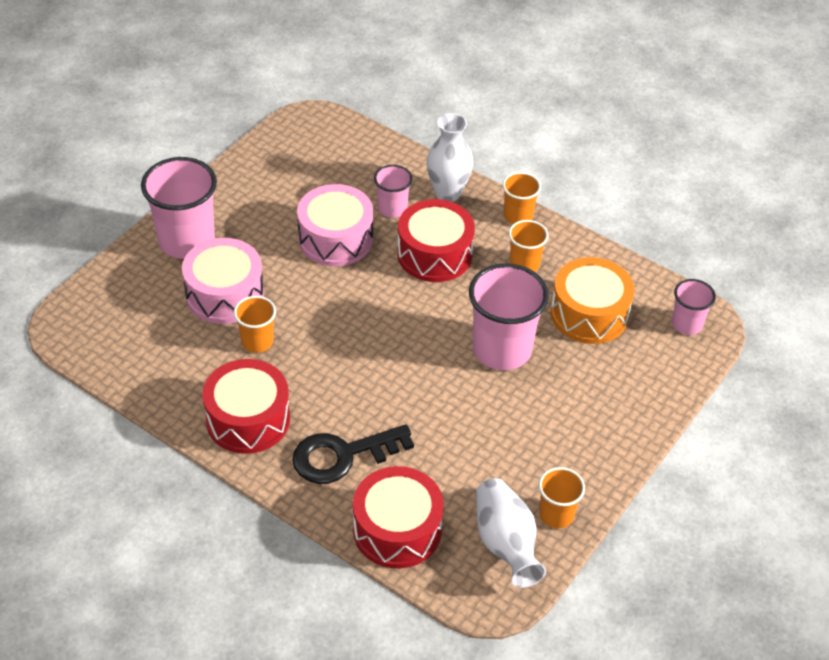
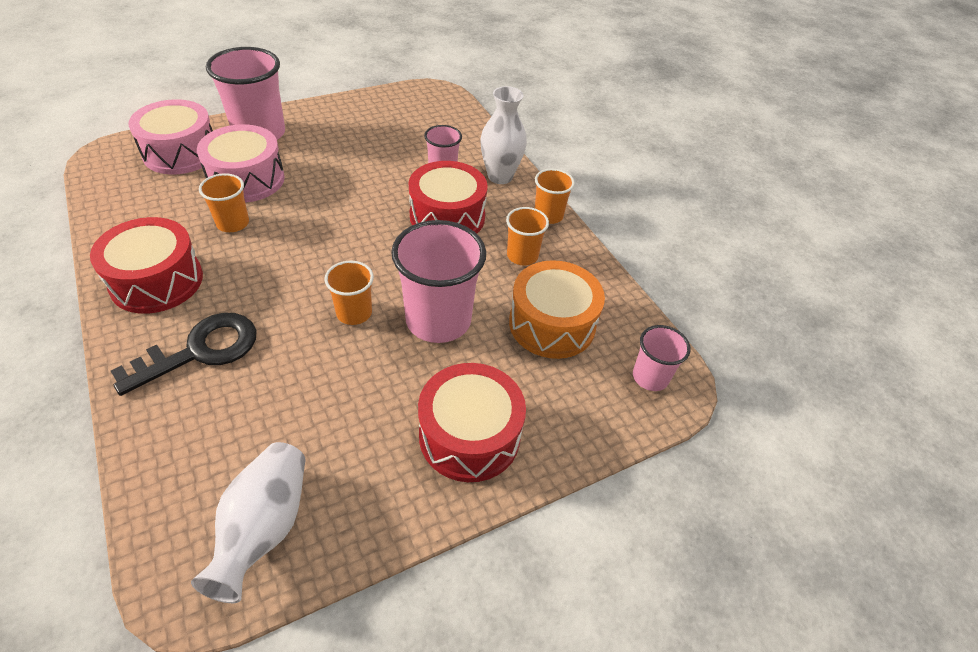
camera: 25 degrees right, 0 degrees up
(335, 239) = (375, 174): pink drum -> pink drum (181, 153)
(343, 456) = (200, 351): black key -> black key turned 135 degrees clockwise
(397, 530) = (173, 451): red drum -> red drum (469, 435)
(556, 514) = (348, 521): orange cup -> orange cup (354, 313)

